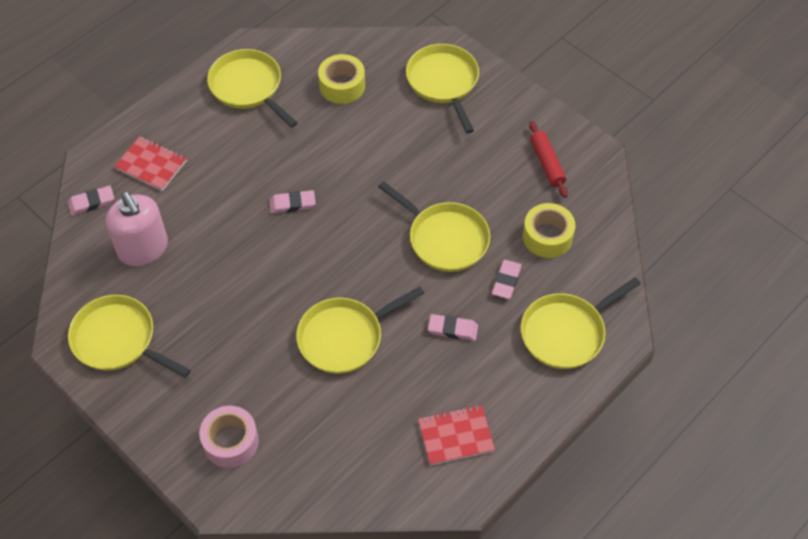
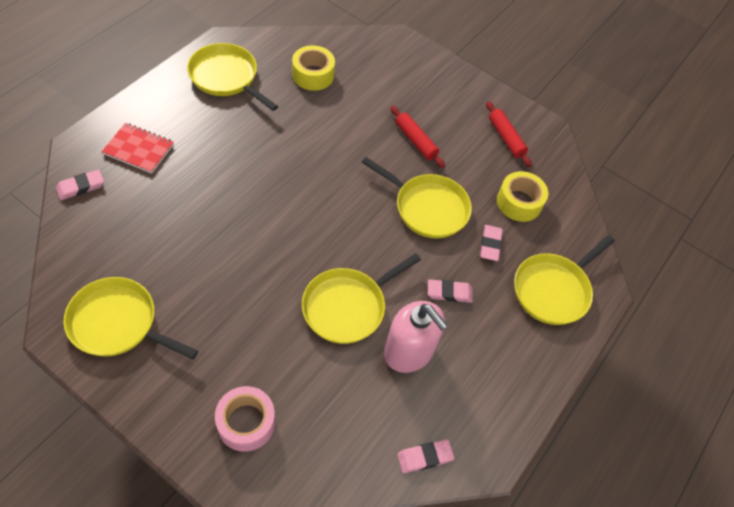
camera: 15 degrees left, 0 degrees up
(143, 249) = (137, 230): pink soap dispenser -> pink soap dispenser (409, 351)
(292, 204) = (280, 181): pink eraser -> pink eraser (424, 457)
(443, 82) = (403, 70): yellow pan -> none
(444, 164) = (415, 141): none -> red rolling pin
(456, 436) = (470, 399): red notebook -> none

